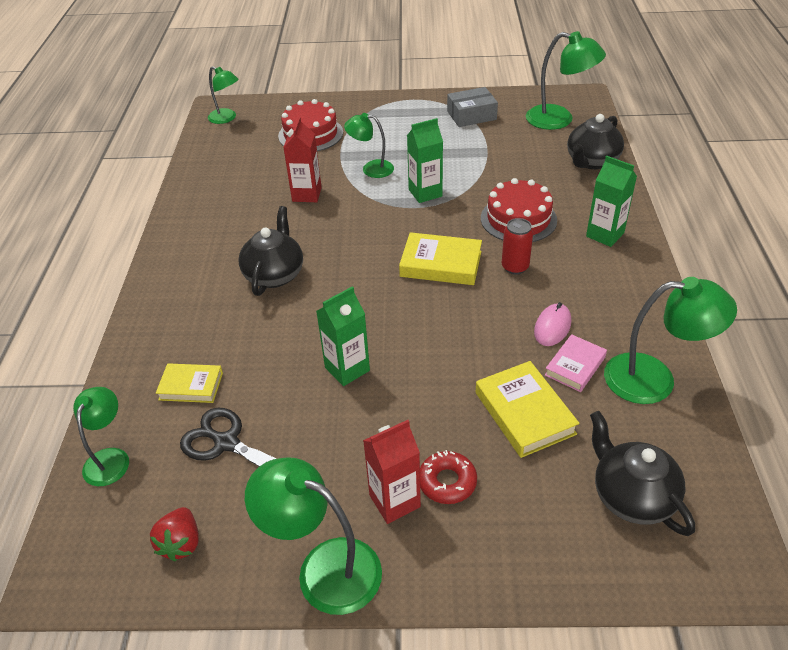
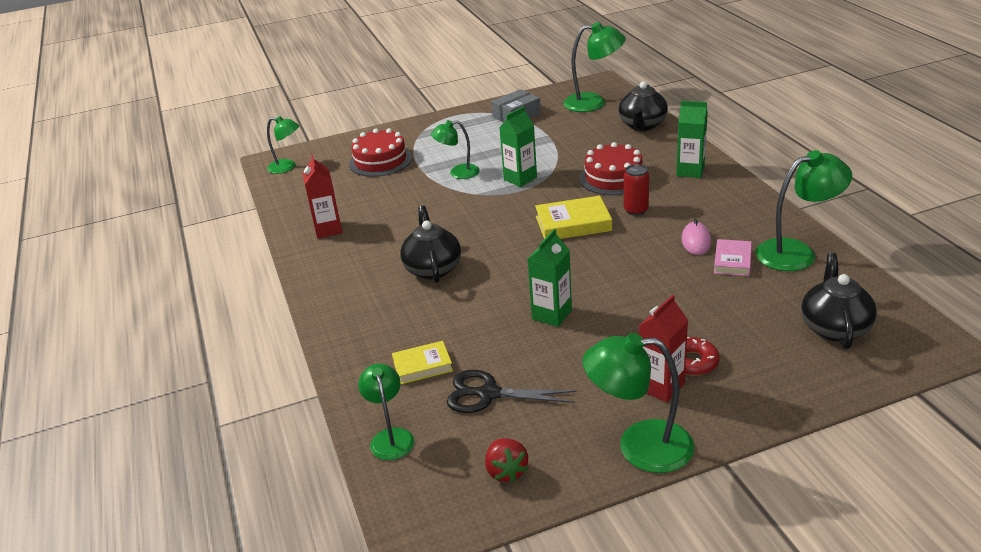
camera: 20 degrees left, 10 degrees down
(307, 194) = (414, 205): red carton -> red carton (328, 229)
(524, 413) = (717, 301): yellow book -> none
(632, 496) = (834, 328): black teapot -> black teapot turned 60 degrees clockwise

